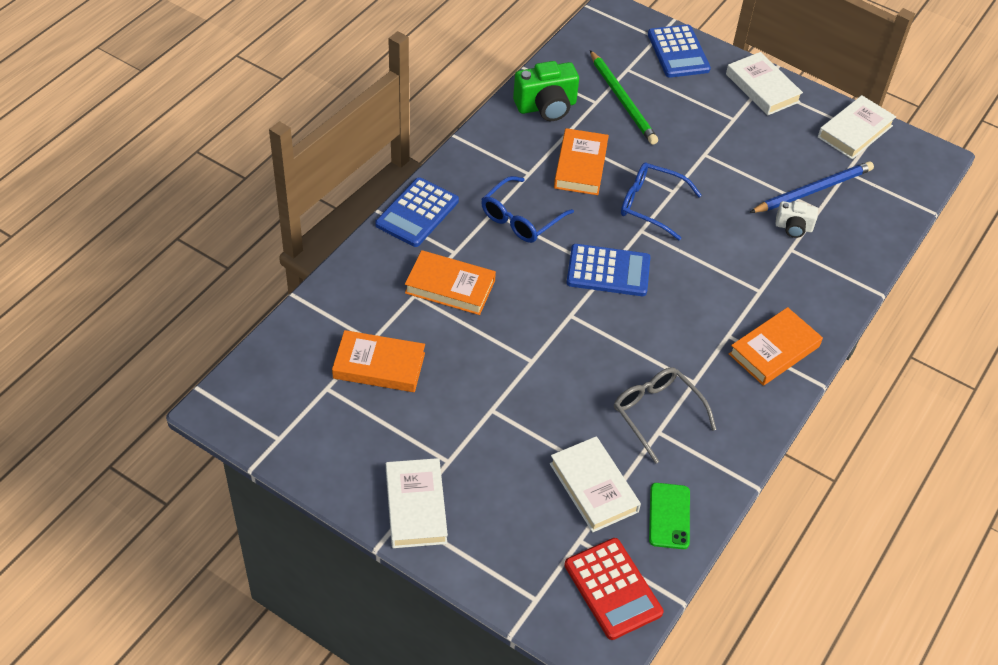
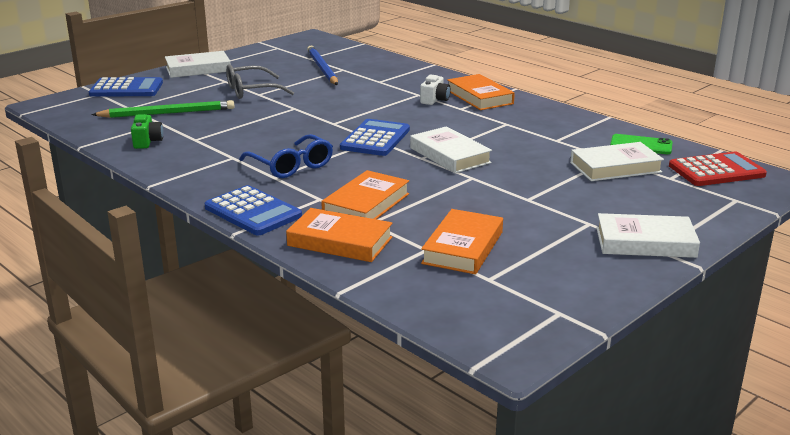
camera: 75 degrees left, 25 degrees down
(546, 106) = (147, 142): green camera -> green camera, size x0.58
(580, 166) = (239, 136): orange book -> orange book (340, 241)
(650, 205) = (305, 117): blue glasses -> none
(656, 413) = (538, 138): grey glasses -> grey glasses (251, 91)
(793, 227) = (357, 78): white camera -> white camera (435, 100)
(855, 131) = (269, 51): white book -> white book (450, 155)

